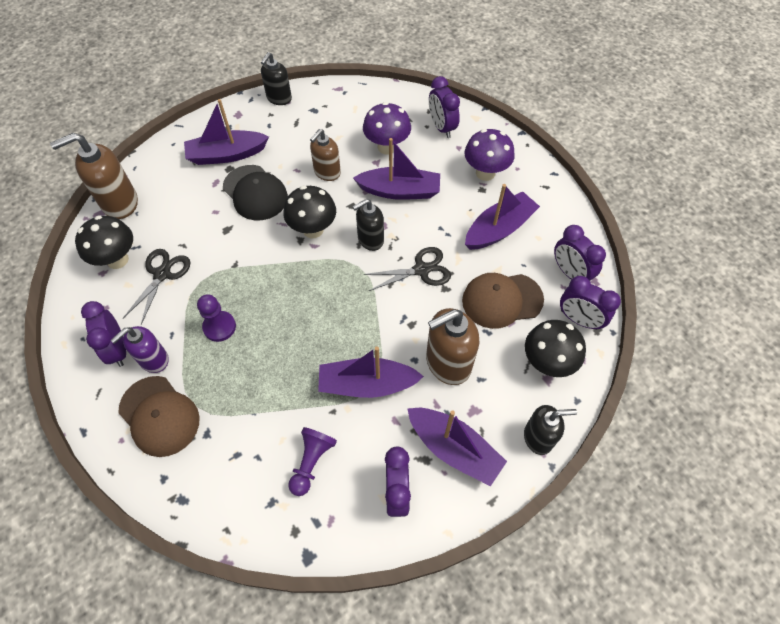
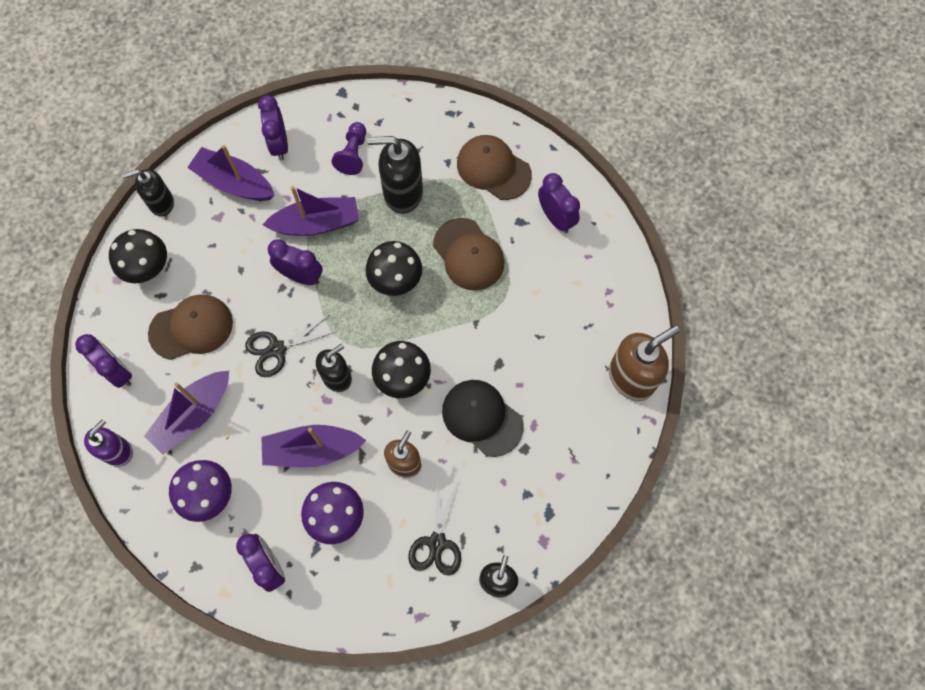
camera: 170 degrees right, 10 degrees up
(117, 260) = (600, 308): black mushroom -> black mushroom (396, 282)
(154, 360) = (518, 214): purple soap dispenser -> purple soap dispenser (118, 451)
(162, 274) = (546, 299): black scissors -> black scissors (437, 542)
(219, 327) = (468, 254): purple pawn -> brown cap
(227, 155) = (534, 469): purple boat -> none
(267, 404) = (402, 193): none -> black soap dispenser
(447, 363) = (244, 255): brown soap dispenser -> none
(579, 319) = (113, 319): purple clock -> purple clock (301, 276)

